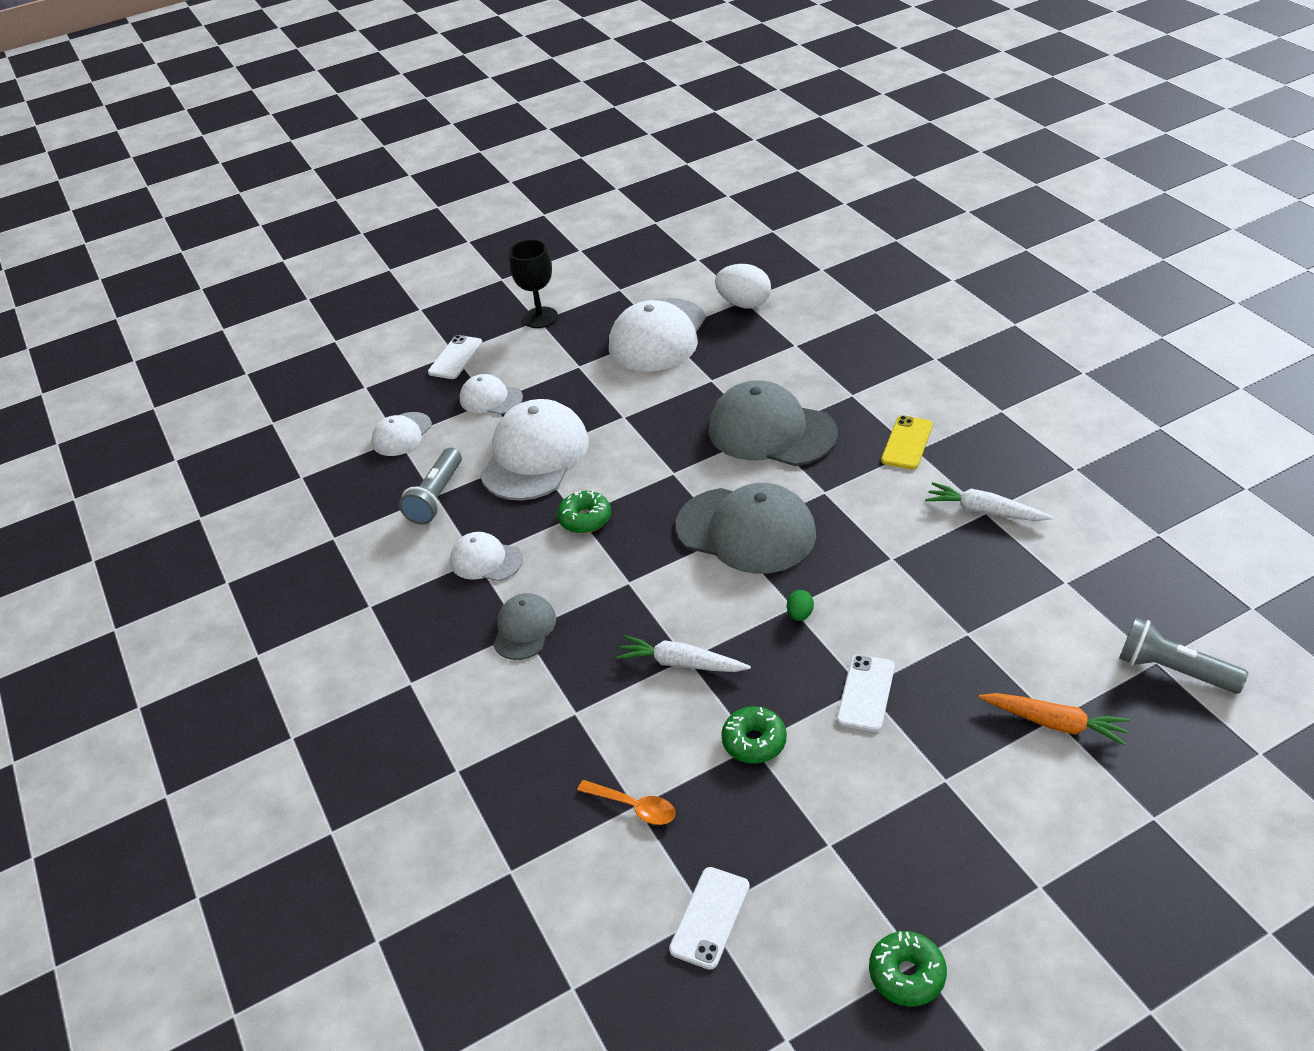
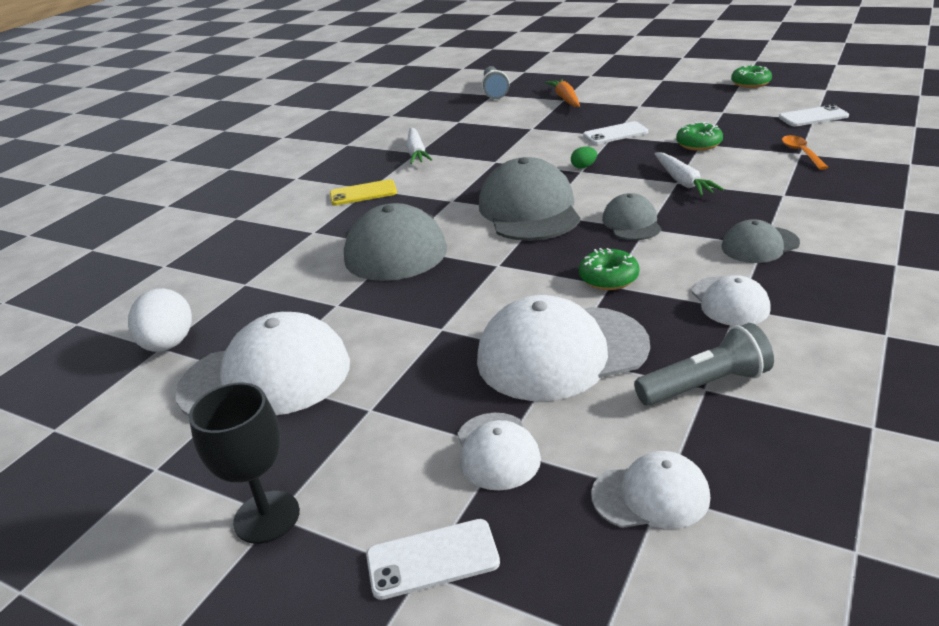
camera: 125 degrees left, 10 degrees down
(647, 579) = (631, 223): none -> grey cap

